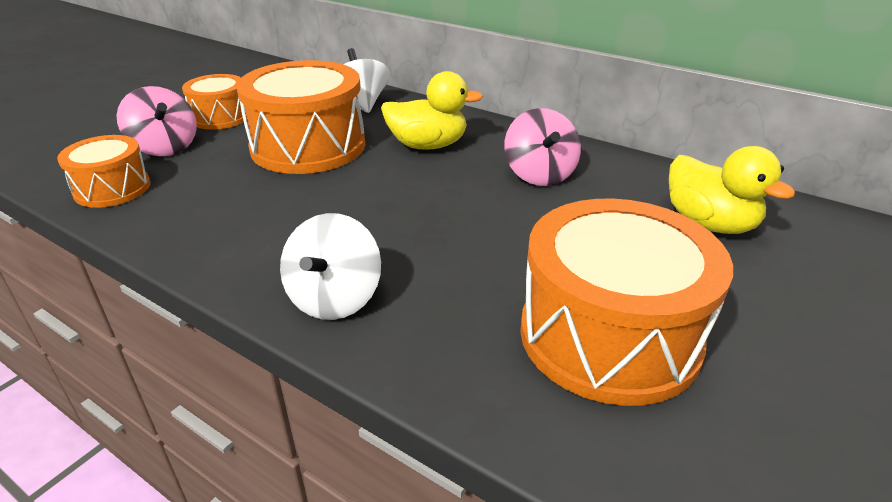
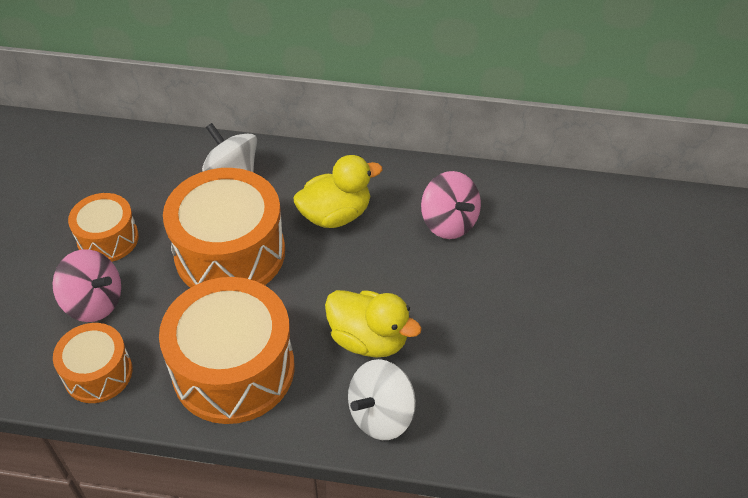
camera: 25 degrees left, 15 degrees up
(335, 298) = (381, 415): white spinning top -> white spinning top turned 60 degrees clockwise
(609, 335) = (573, 373): orange drum -> orange drum (233, 369)
(709, 223) = (594, 237): yellow duck -> yellow duck (369, 339)

